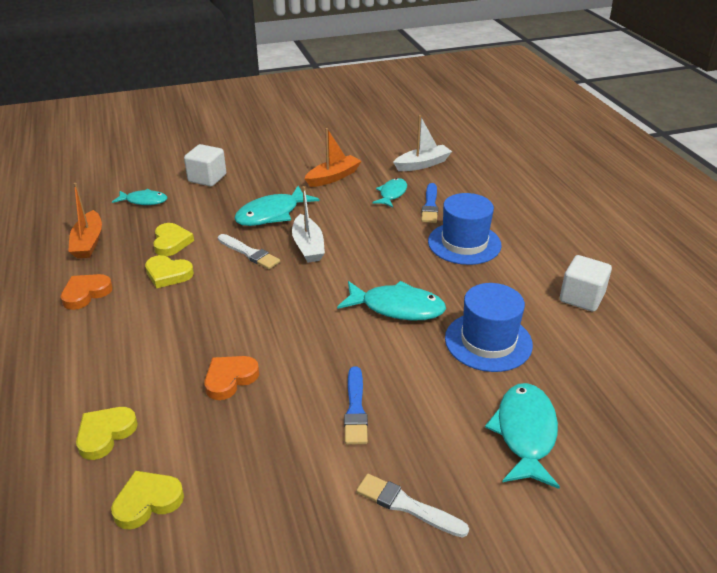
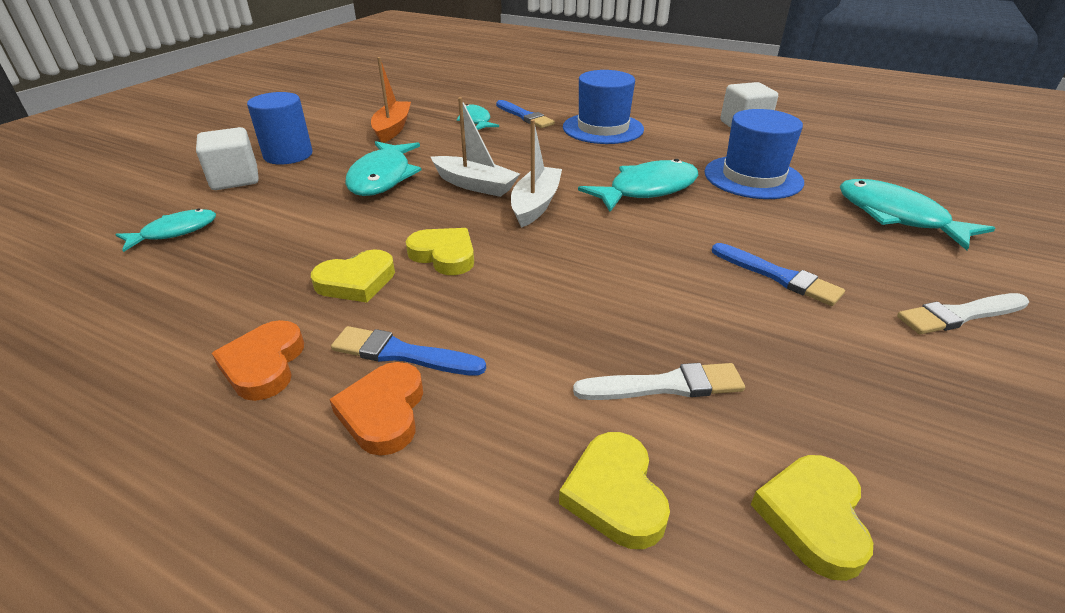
camera: 45 degrees left, 0 degrees up
(88, 242) = (157, 310): orange boat -> none
(131, 323) = (402, 354): none -> blue brush
(171, 242) = (299, 251): yellow heart -> yellow heart (444, 255)
(230, 379) = (630, 329): orange heart -> orange heart (383, 412)
(249, 253) = (422, 217): white brush -> white brush (665, 385)
(252, 172) = (288, 155): none -> blue cylinder
(422, 164) = (460, 94): white boat -> white boat (535, 204)

